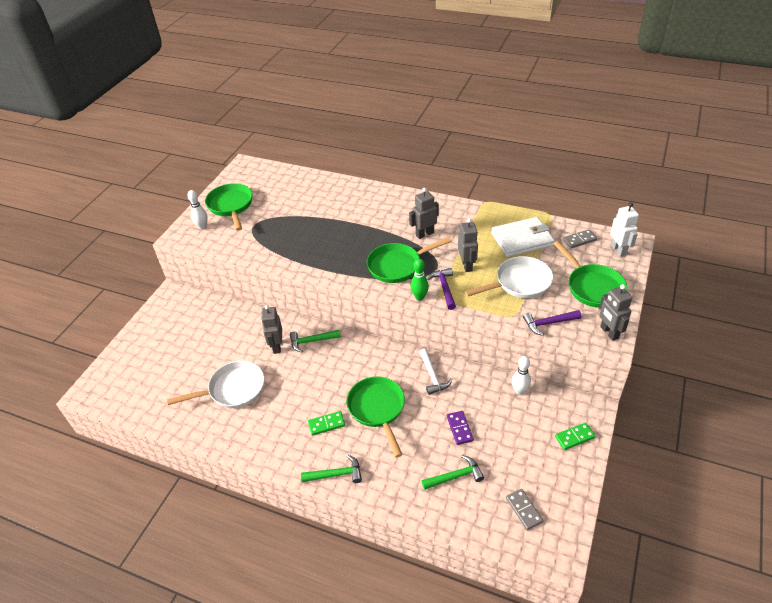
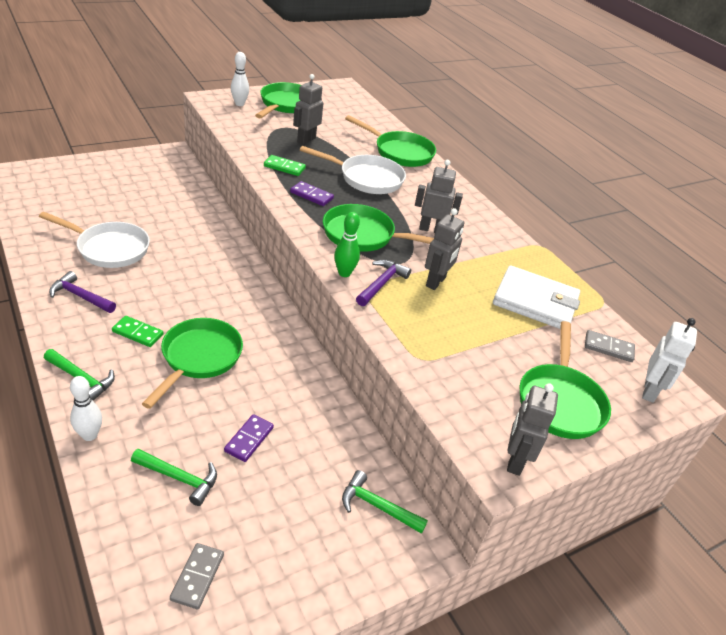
camera: 30 degrees right, 5 degrees down
(276, 346) = (192, 244): grey robot -> grey robot (306, 140)
(311, 341) = (226, 262): green hammer -> green hammer (377, 506)
(337, 261) = (311, 195): none -> purple domino
(343, 192) = (400, 152): none -> green pan
(433, 376) = (292, 373): white hammer -> none
(519, 283) = (473, 336): white pan -> white pan (367, 178)
(519, 391) = (363, 458): white bowling pin -> white bowling pin (89, 435)
(548, 323) = (450, 395): purple hammer -> purple hammer (80, 296)
(574, 437) = (360, 557): green domino -> green domino (284, 167)

